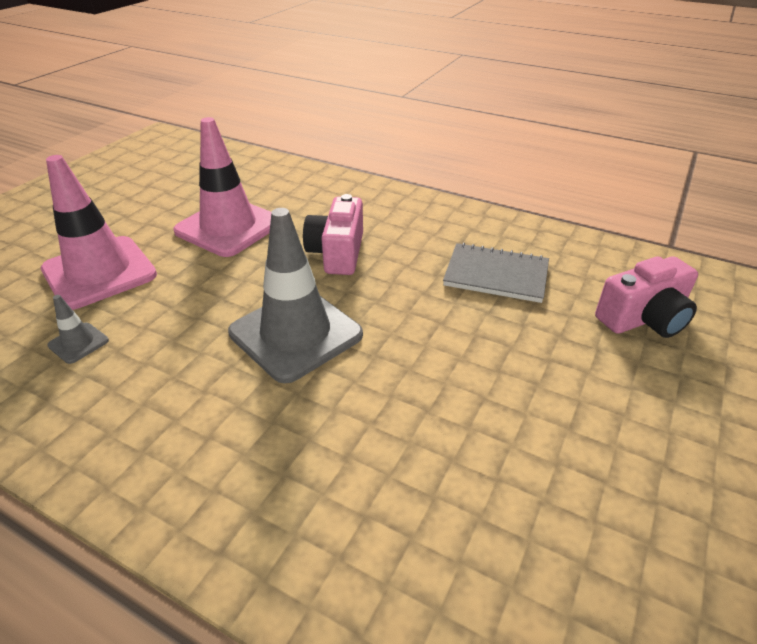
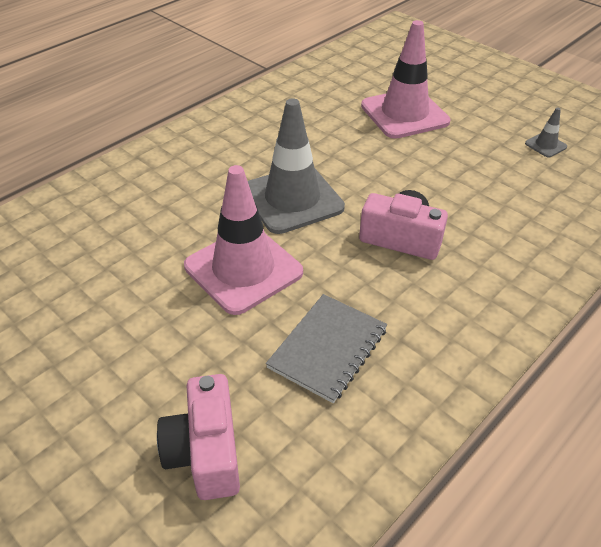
camera: 105 degrees right, 5 degrees up
(78, 343) = (323, 110): grey traffic cone -> grey traffic cone (545, 145)
(228, 227) = (463, 176): pink traffic cone -> pink traffic cone (243, 269)

